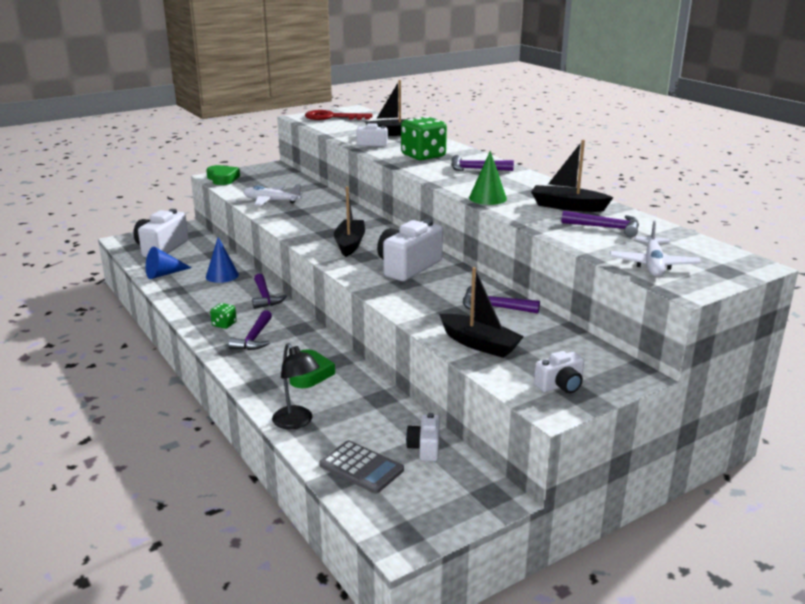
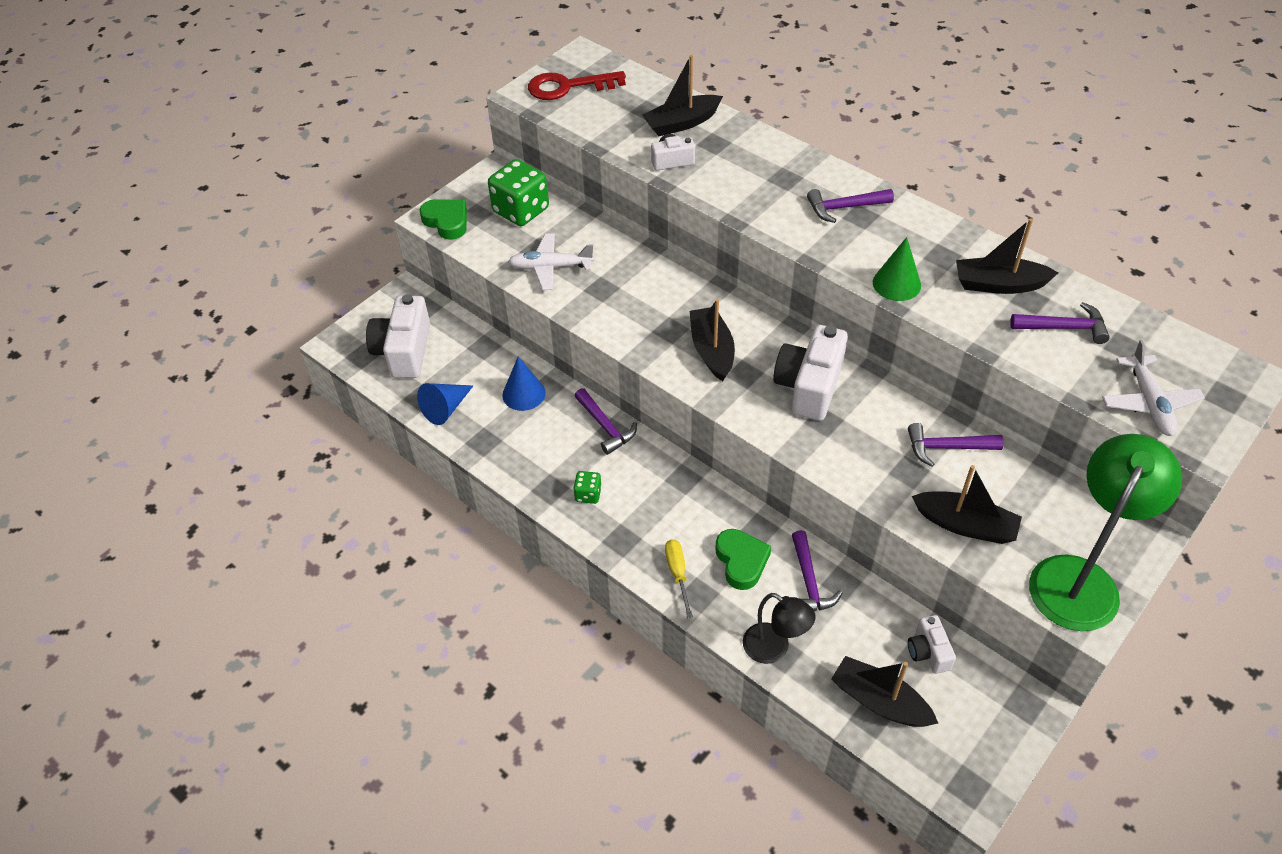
camera: 15 degrees left, 25 degrees up
(254, 338) = (640, 512): purple hammer -> purple hammer (809, 582)
(255, 371) = (678, 574): none -> yellow screwdriver
(361, 467) = (880, 701): grey calculator -> black boat
(423, 156) = (758, 183): green dice -> green dice (521, 210)
(560, 385) = (1080, 578): white camera -> green lamp

